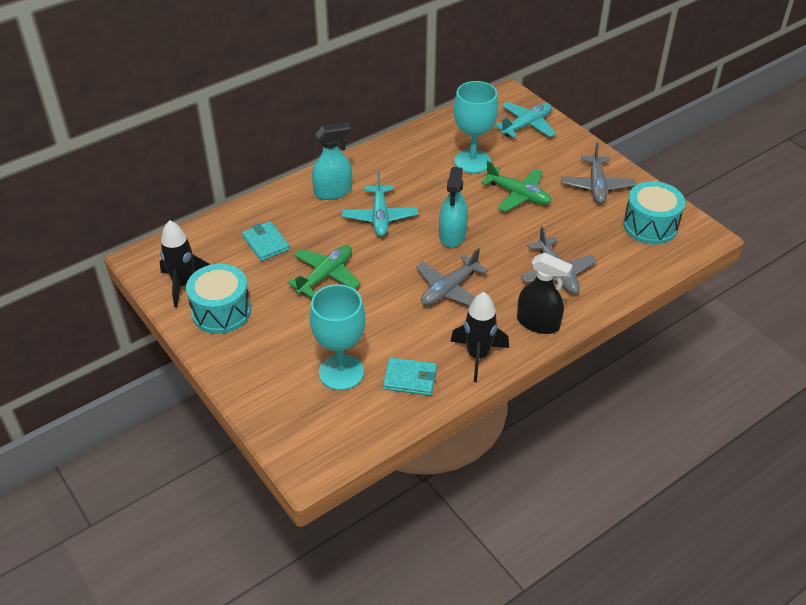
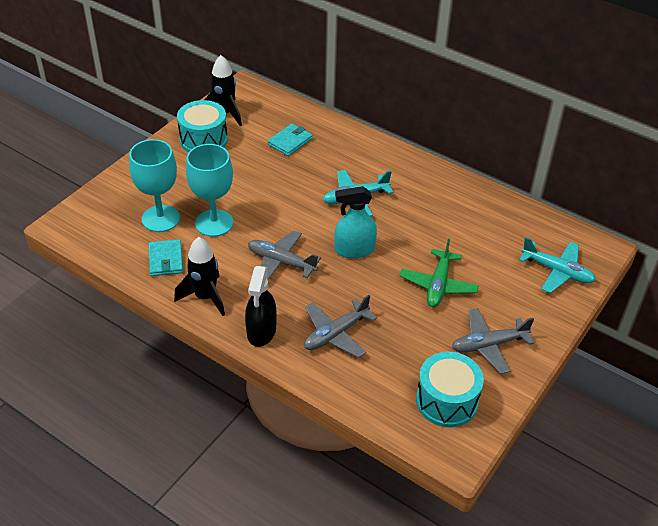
camera: 70 degrees right, 0 degrees up
(325, 275) = (266, 183): green plane -> none
(333, 191) = (374, 162): turquoise spray bottle -> none
(472, 161) = (470, 242): turquoise goblet -> turquoise goblet (214, 223)

